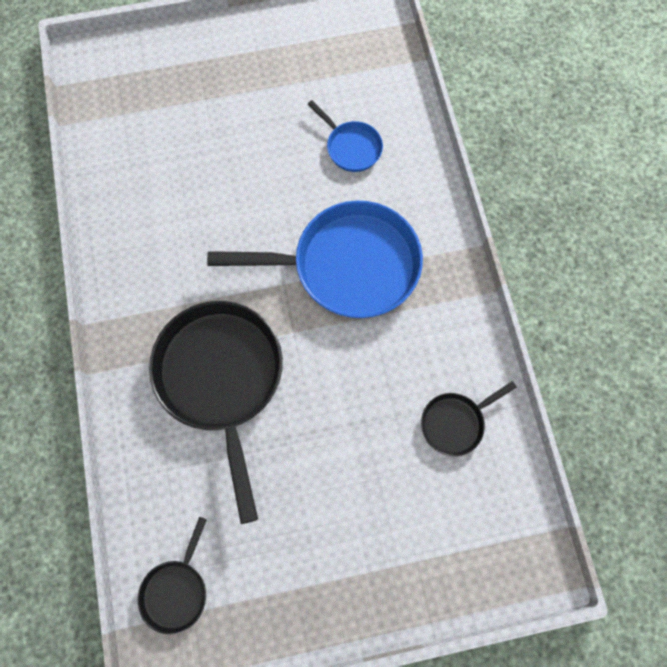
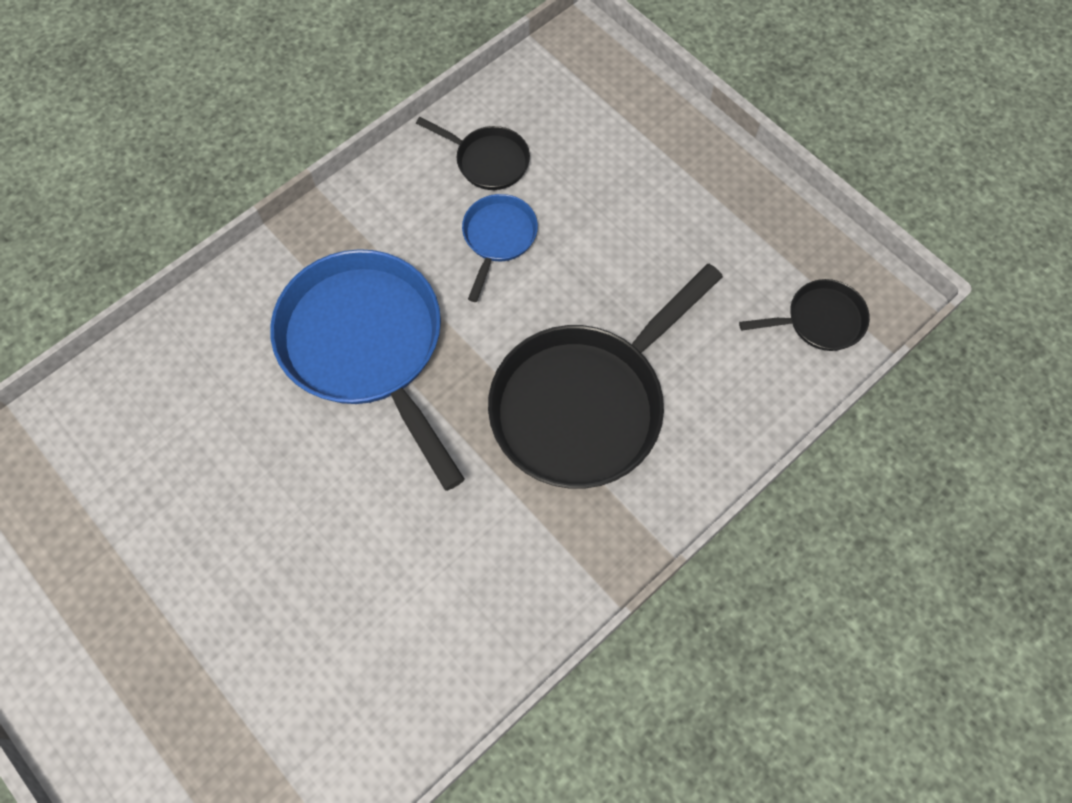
camera: 120 degrees left, 5 degrees down
(351, 147) = (194, 427): blue pan -> blue pan (498, 238)

